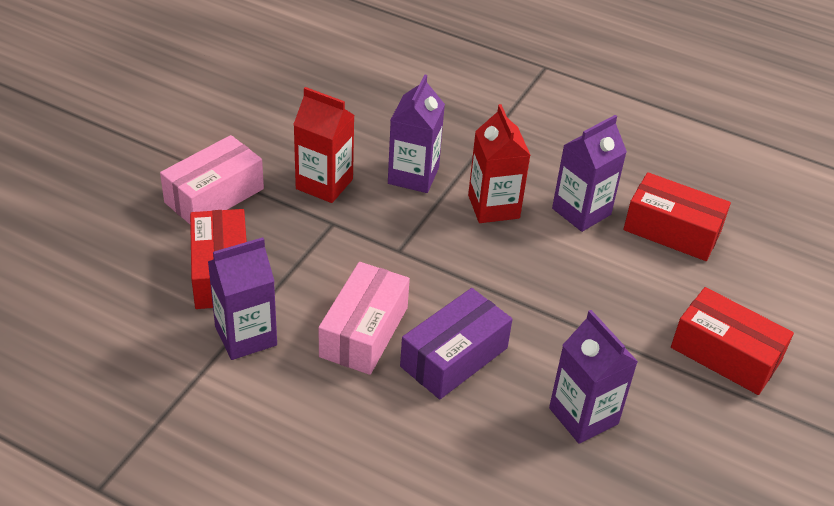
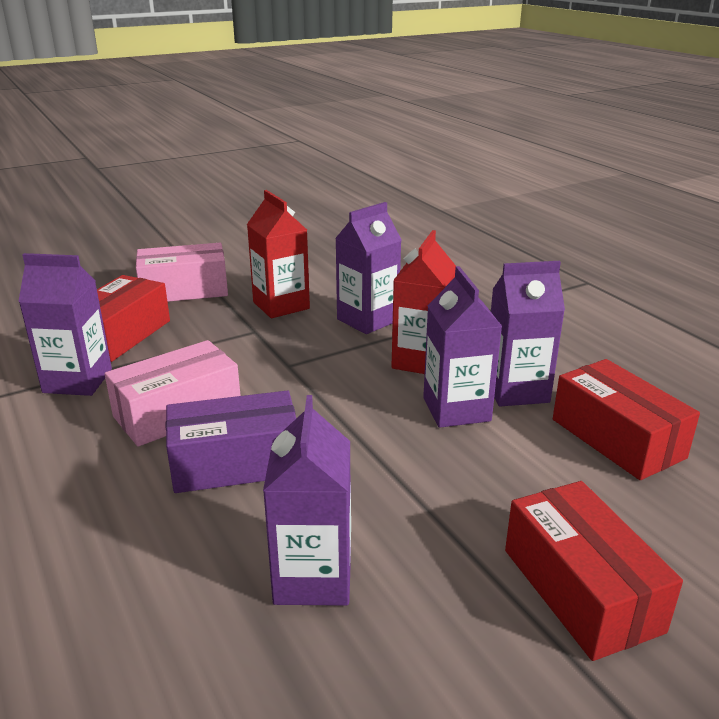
camera: 35 degrees right, 15 degrees down
(556, 246) = (456, 409): none -> purple carton

